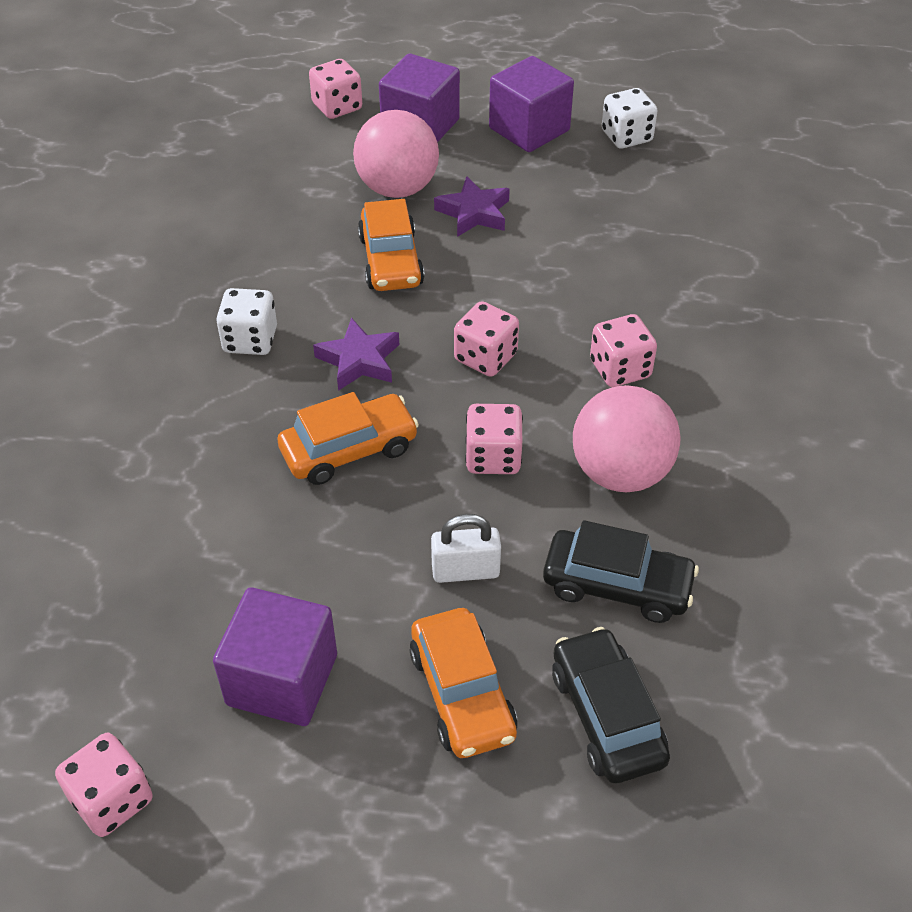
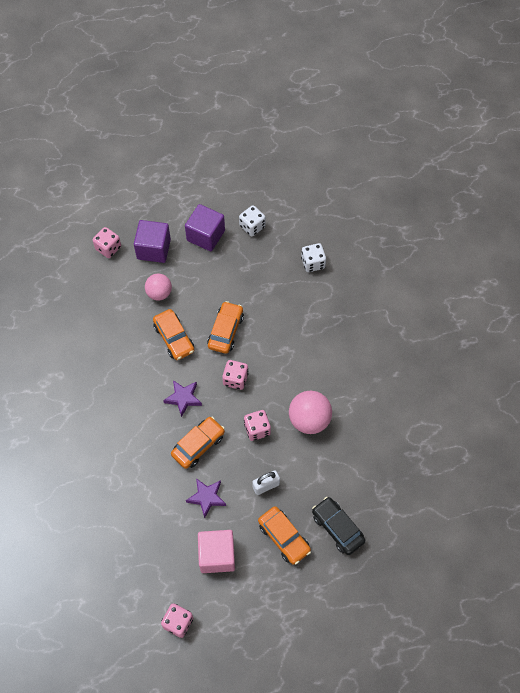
camera: 20 degrees left, 15 degrees up
(250, 340) = (132, 403): white dice -> white dice (313, 263)
(282, 680) = (217, 555): purple cube -> pink cube
(397, 188) = (159, 293): pink ball -> pink ball, size x0.67
(474, 213) = (200, 297): purple star -> purple star (206, 497)
(501, 275) = (225, 331): none -> orange car
(617, 585) = (324, 472): black car -> none
(620, 369) = (292, 367): pink dice -> none

